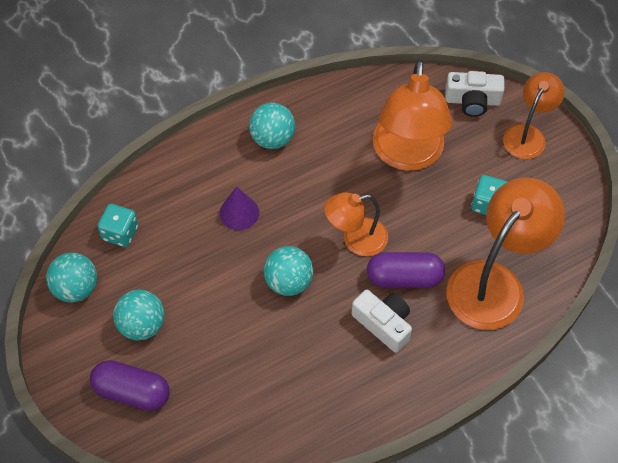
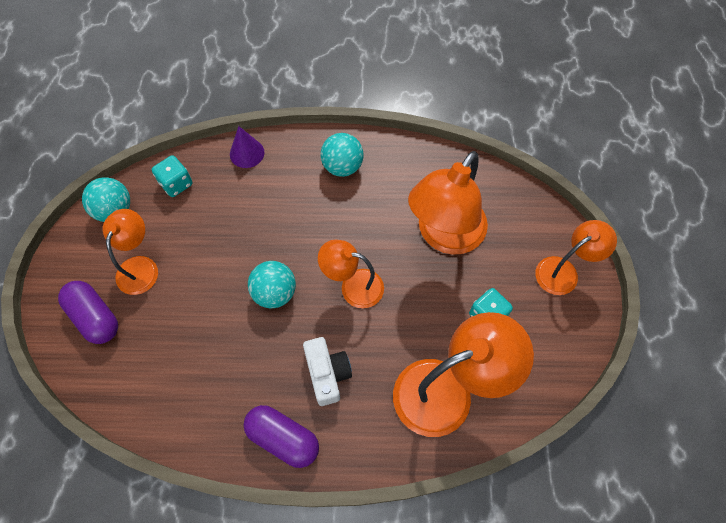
camera: 30 degrees right, 5 degrees up
(142, 325) = (140, 266): turquoise ball -> orange lamp
(239, 213) = (275, 214): purple cone -> purple cone (247, 153)
(404, 278) = (371, 342): purple capsule -> purple capsule (283, 438)
(472, 101) = (532, 216): white camera -> none

